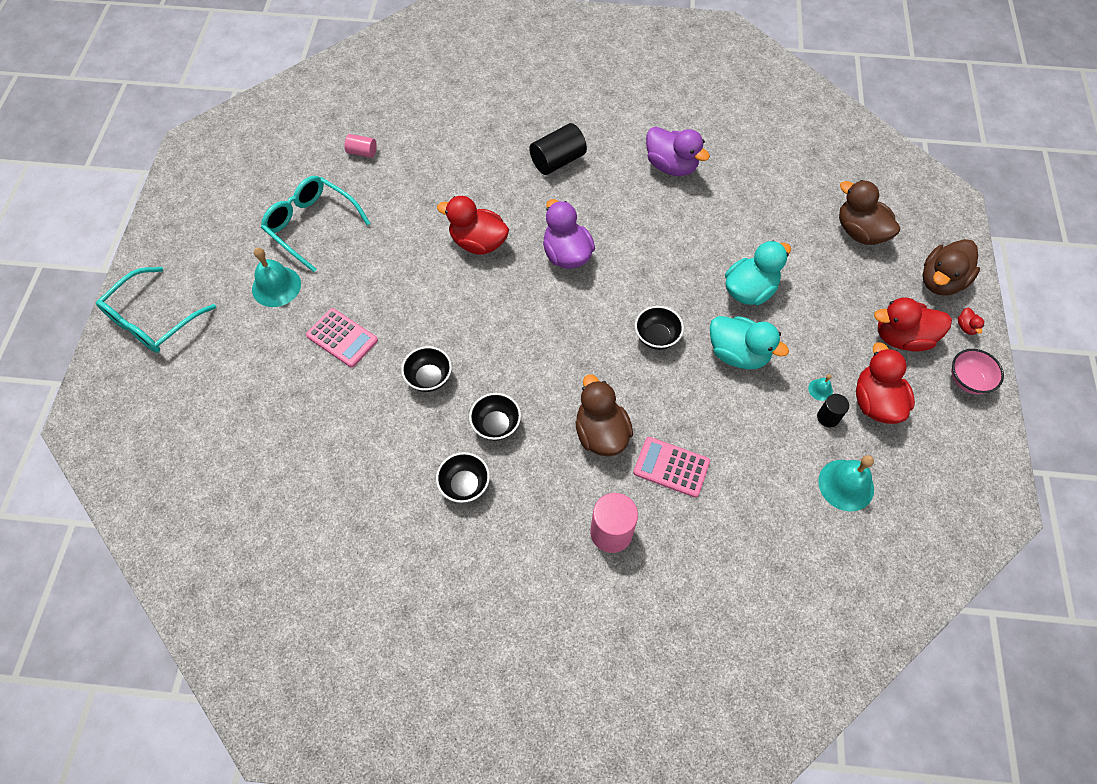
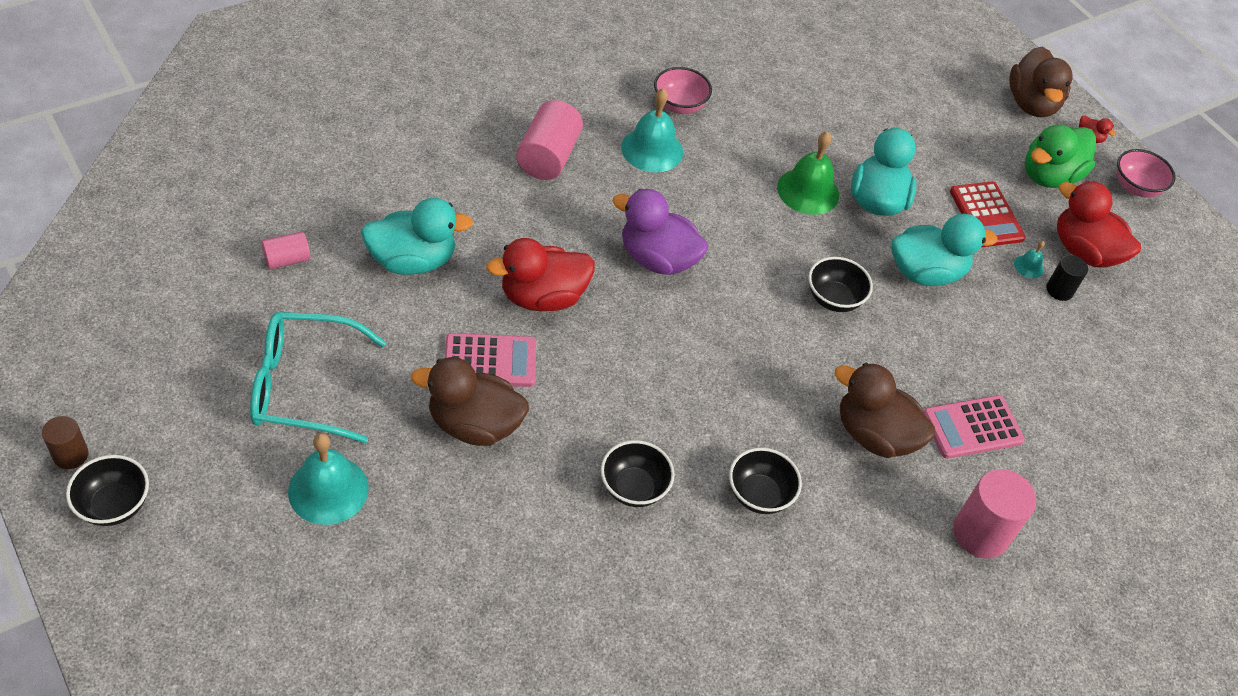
camera: 45 degrees left, 10 degrees down
(152, 320) = (183, 638): turquoise glasses -> none
(180, 202) = (71, 455): none -> brown cylinder
(342, 338) = (481, 503): pink calculator -> pink calculator (490, 361)
(426, 185) = (413, 261): none -> turquoise duck
(464, 485) = (789, 584): black bowl -> black bowl (114, 505)
(557, 161) = (548, 157): black cylinder -> pink cylinder
(671, 166) = (679, 105): purple duck -> pink bowl
(706, 261) = (808, 191): none -> green bell
(823, 339) = (986, 215): none -> red calculator
(846, 485) = (1132, 347): turquoise bell -> turquoise bell (652, 149)
(860, 232) = (921, 90): brown duck -> brown duck (474, 425)
(902, 337) = (1049, 176): red duck -> green duck

